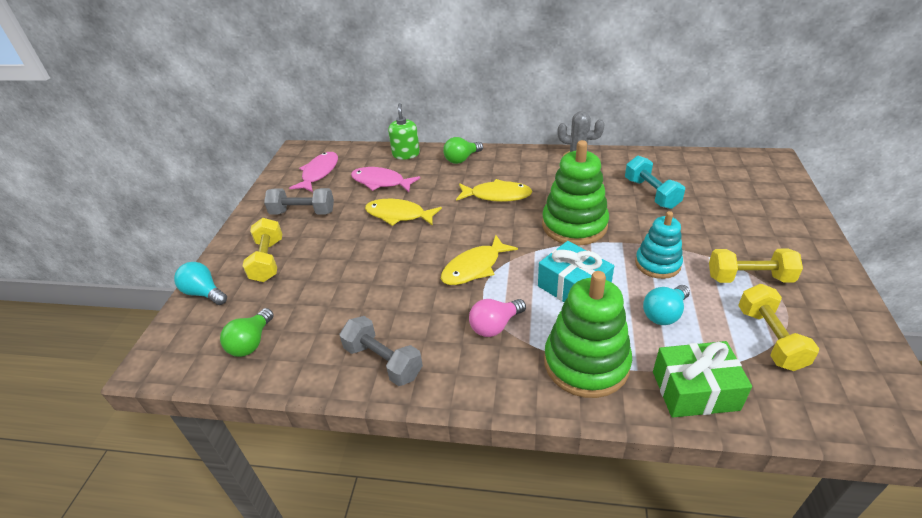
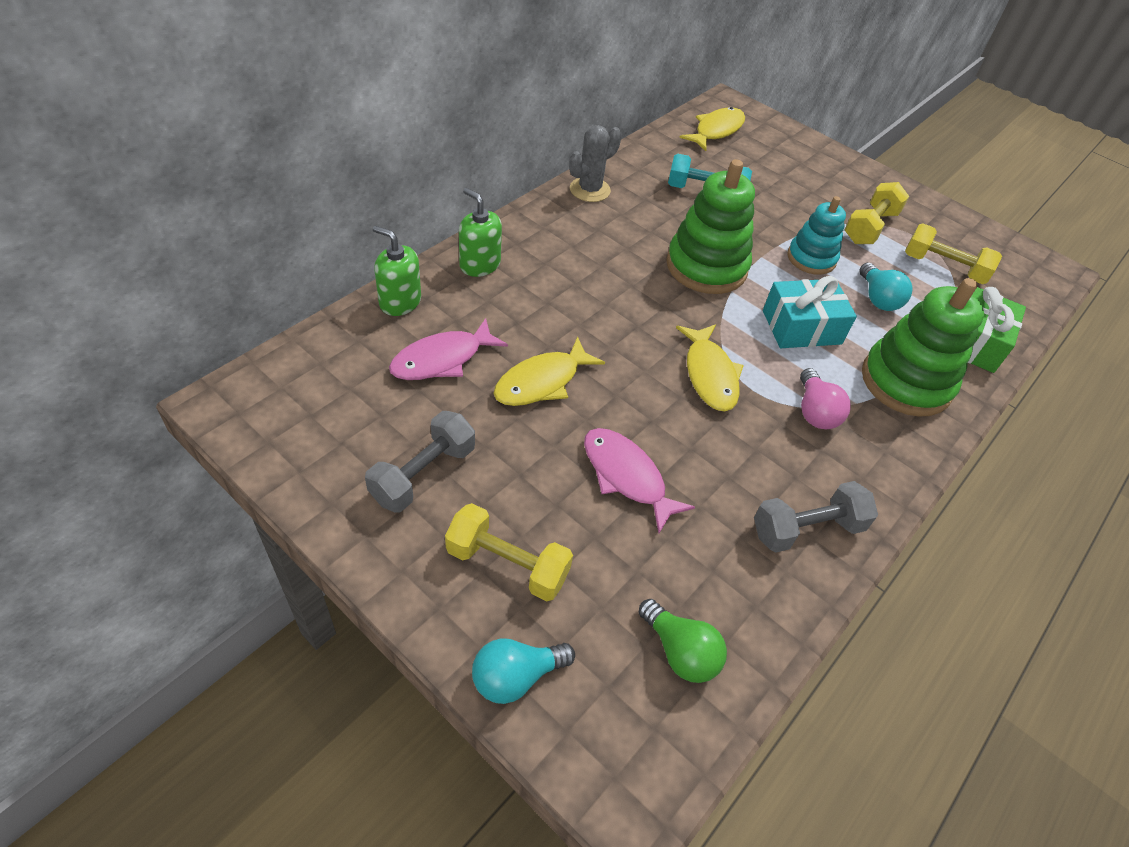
camera: 65 degrees left, 10 degrees up
(319, 173) = (331, 409): pink fish -> pink fish (626, 476)
(462, 159) = (480, 264): green light bulb -> green soap dispenser
(497, 195) = (593, 283): yellow fish -> yellow fish (716, 130)

